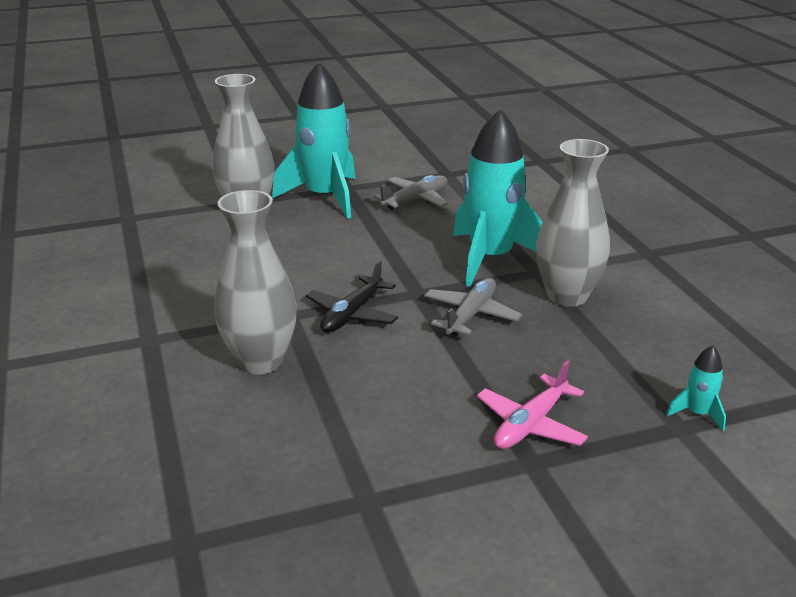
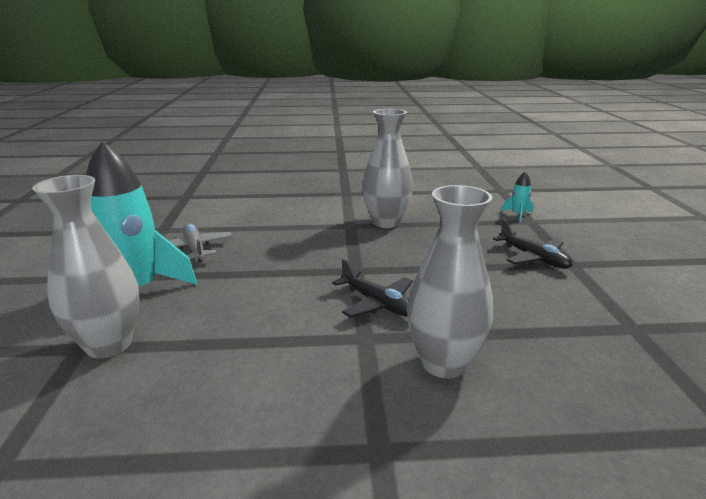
camera: 75 degrees left, 5 degrees down
(471, 315) = (398, 255): grey plane -> none
(490, 258) = (320, 236): turquoise rocket -> none
(530, 424) = (533, 258): pink plane -> black plane

